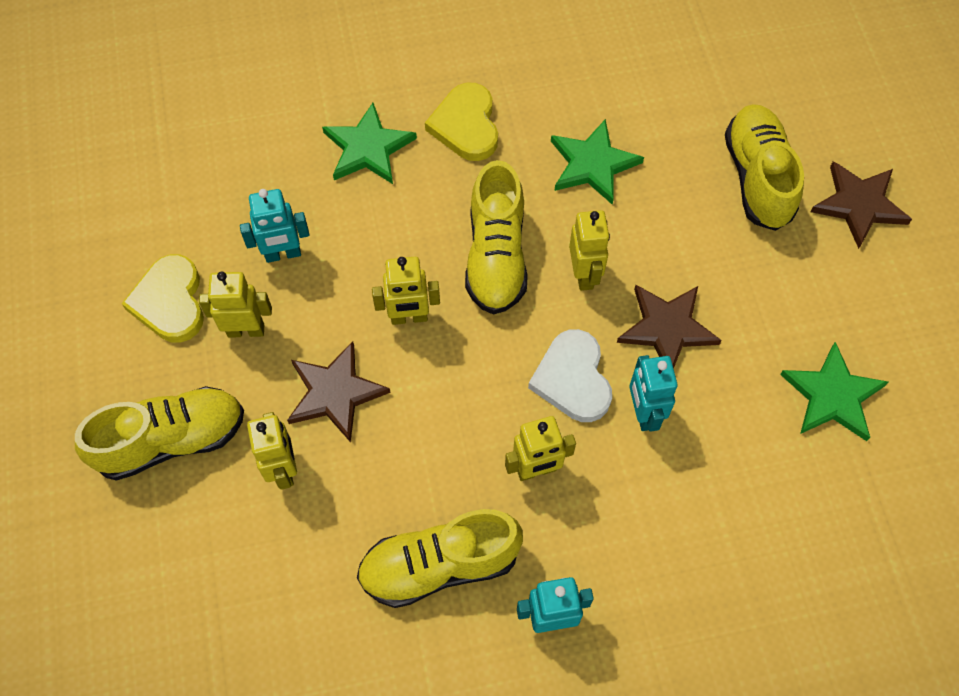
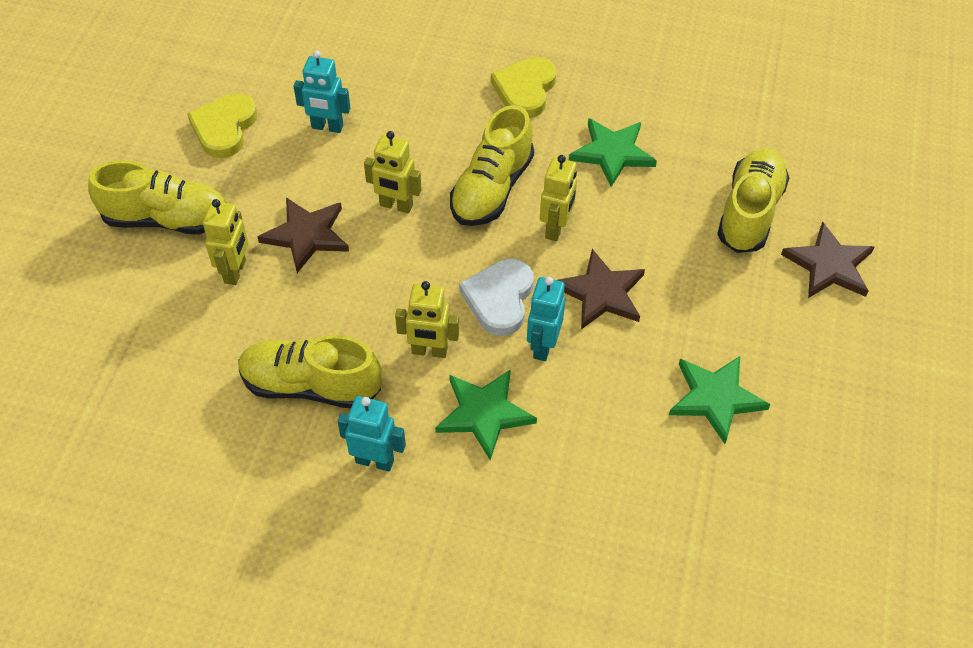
camera: 25 degrees right, 10 degrees down
(246, 330) = (267, 167): yellow robot -> none
(368, 148) = (438, 79): green star -> green star (484, 413)

